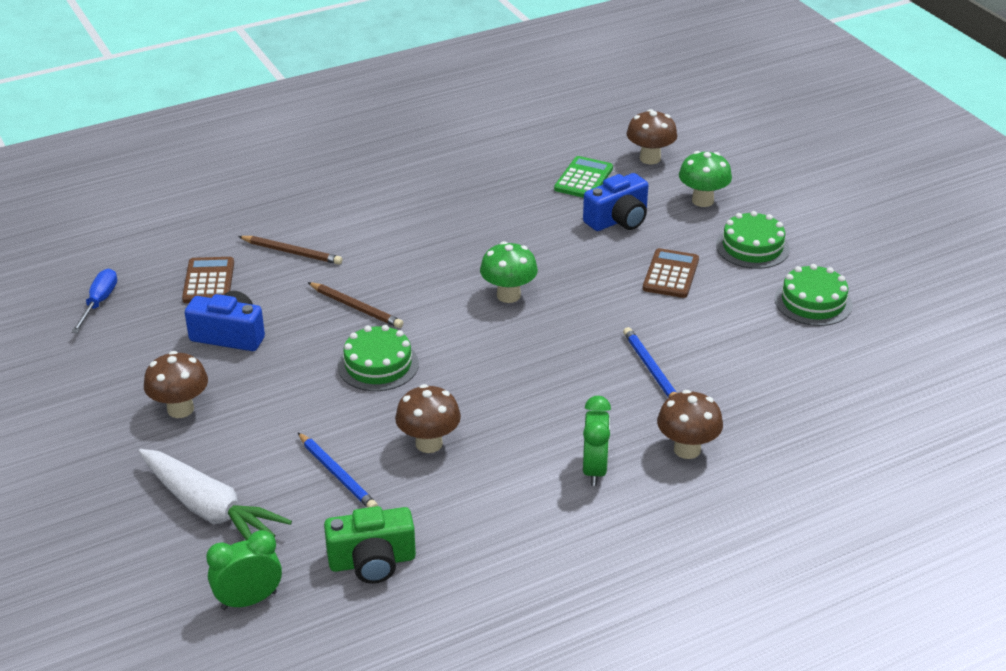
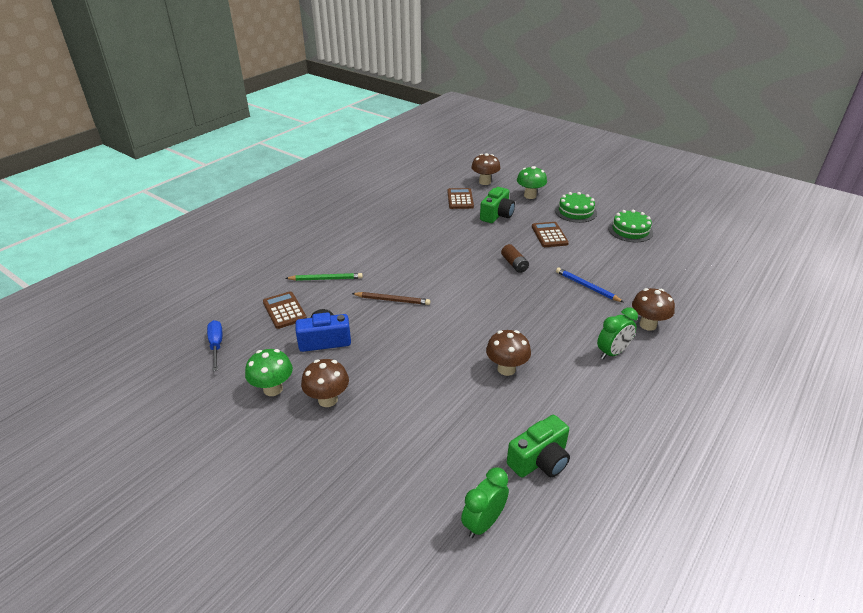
camera: 25 degrees left, 0 degrees up
(209, 509) = (402, 464): white carrot -> none
(291, 252) = (326, 279): brown pencil -> green pencil
(337, 474) = (467, 408): blue pencil -> none
(378, 365) = (434, 330): green cake -> none
(508, 295) = (475, 269): green mushroom -> green mushroom (273, 389)
(573, 304) = (514, 264): none -> brown battery
(583, 179) = (460, 199): green calculator -> brown calculator
(594, 470) = (612, 353): green clock -> green clock turned 75 degrees clockwise
(618, 220) = (497, 215): blue camera -> green camera

